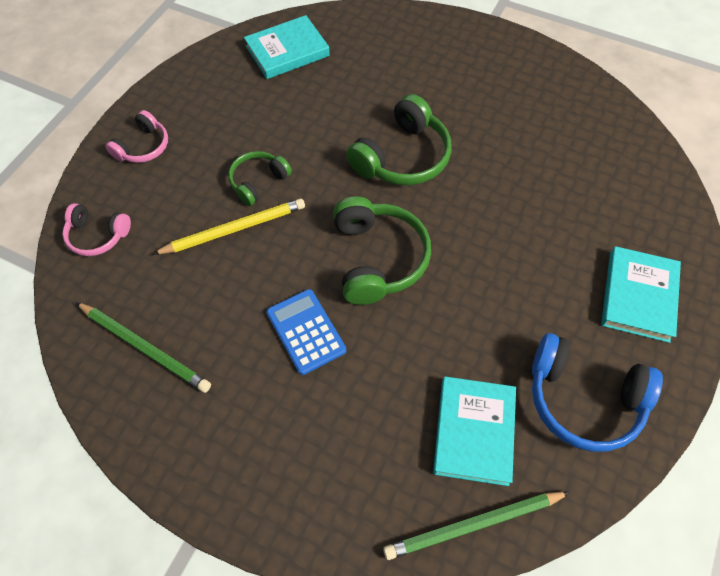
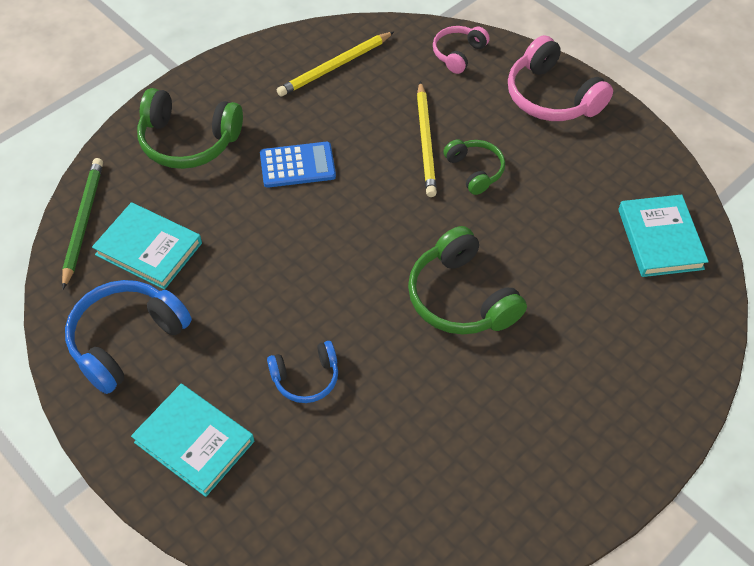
camera: 110 degrees right, 5 degrees down
(143, 147) = (551, 96): pink headphones -> pink headphones, size x1.70
(145, 348) = (335, 67): green pencil -> yellow pencil
(377, 259) = (345, 236): green headphones -> green headphones (188, 141)
(534, 238) = (306, 378): none -> blue headphones

